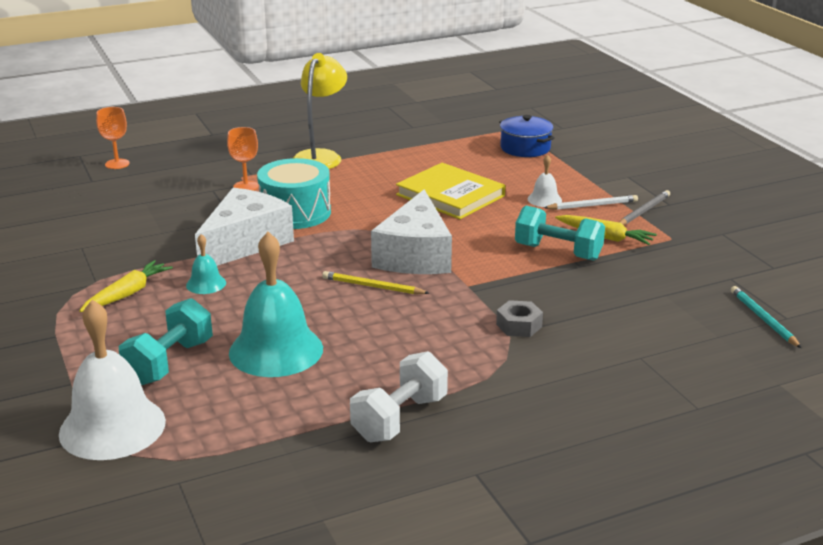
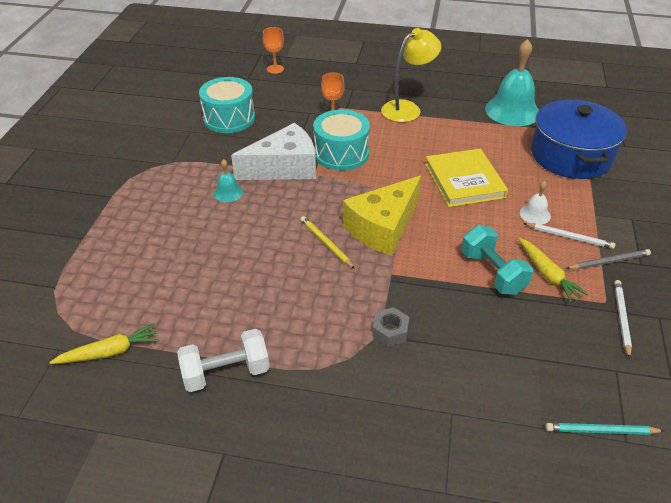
camera: 35 degrees right, 15 degrees up
(112, 427) = (69, 285): white bell -> none
(117, 222) = (229, 118): none -> turquoise drum
(127, 294) = (178, 180): yellow carrot -> yellow carrot (109, 352)
(169, 362) = (146, 249): turquoise dumbbell -> none
(276, 350) = (212, 270): turquoise bell -> turquoise bell (512, 111)
(415, 255) = (383, 227): white cheese -> yellow cheese
(525, 148) = (571, 156): blue pot -> blue pot, size x1.83
(696, 244) = (621, 318): none -> white pencil
(763, 319) = (601, 431): turquoise pencil -> turquoise pencil turned 105 degrees counterclockwise

